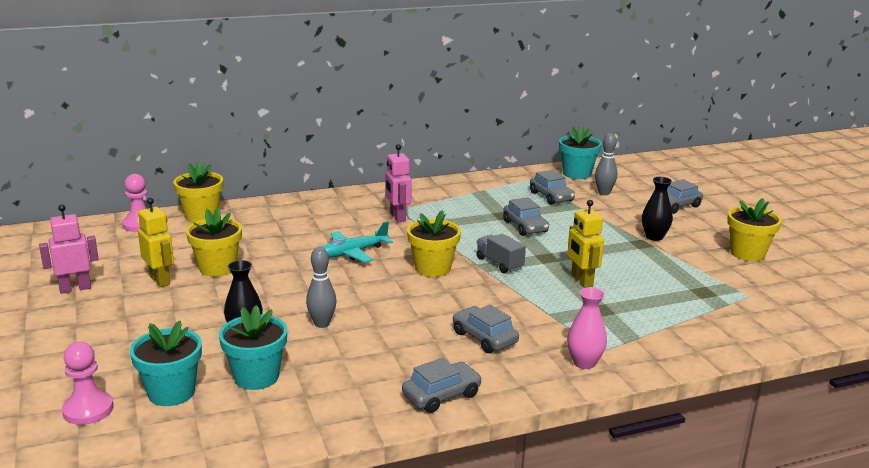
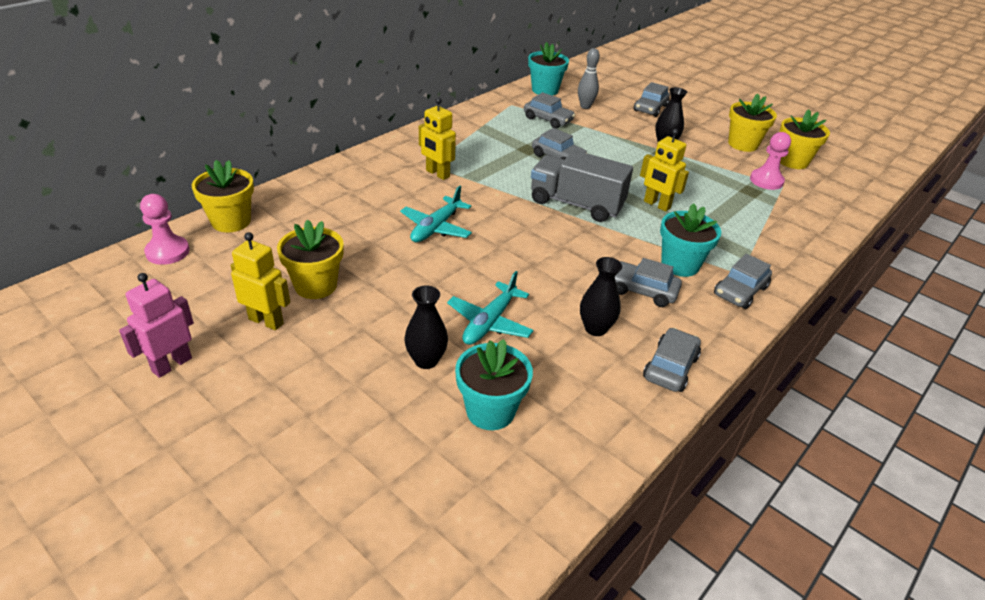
camera: 30 degrees left, 15 degrees up
(88, 410) = (354, 528): pink pawn -> pink pawn (766, 181)
(171, 392) = (424, 466): turquoise flower pot -> turquoise flower pot (680, 265)
(322, 324) = (489, 322): grey bowling pin -> turquoise plane
(397, 217) = (437, 174): pink robot -> yellow robot
(407, 351) = (595, 328): none -> black vase
(433, 268) = (526, 225): yellow flower pot -> yellow flower pot (792, 161)
(499, 263) = (576, 204): grey truck -> grey truck, size x1.79
(584, 363) = (740, 291): pink vase -> grey car

